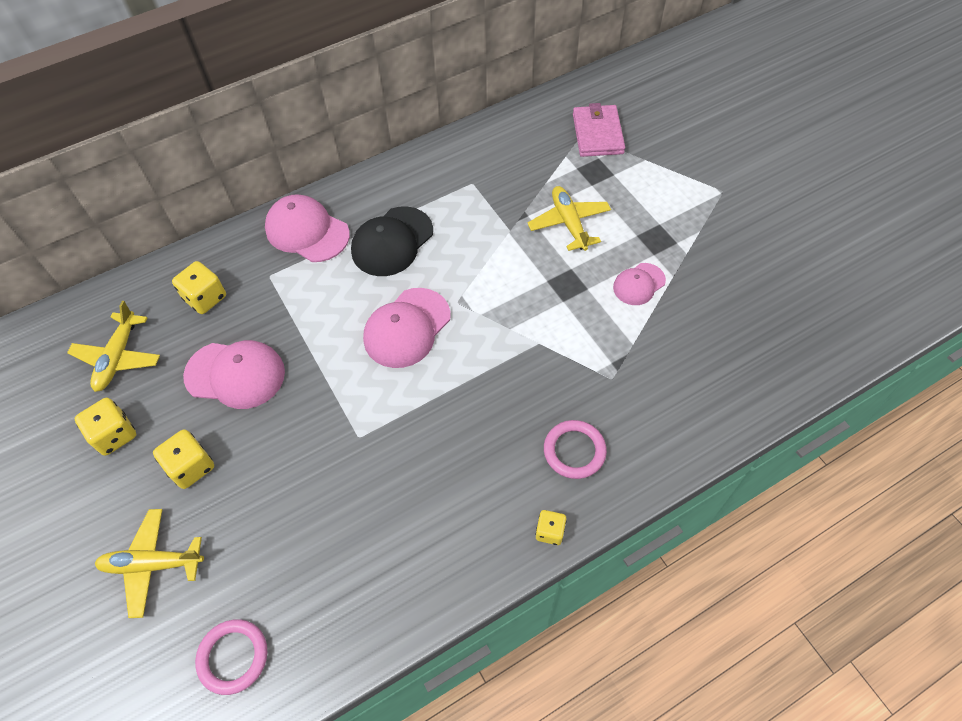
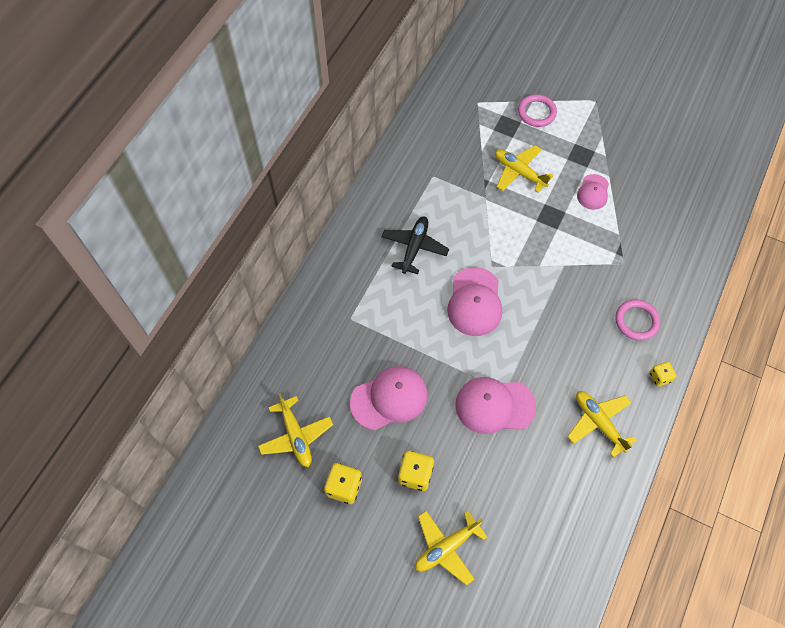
camera: 35 degrees left, 5 degrees up
(205, 298) = (319, 359): yellow dice -> none
(233, 657) = (544, 564): pink ring -> pink ring (536, 112)
(307, 231) = (348, 272): pink cap -> pink cap (494, 405)
(392, 242) = (414, 247): black cap -> black plane
(432, 538) = (599, 423): none -> yellow plane
(597, 134) = (487, 96): pink wallet -> none

